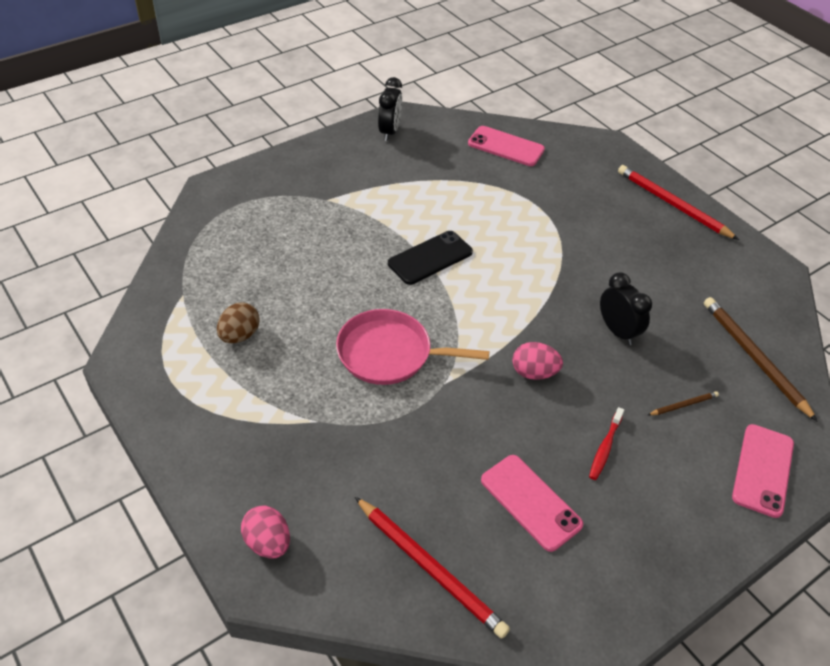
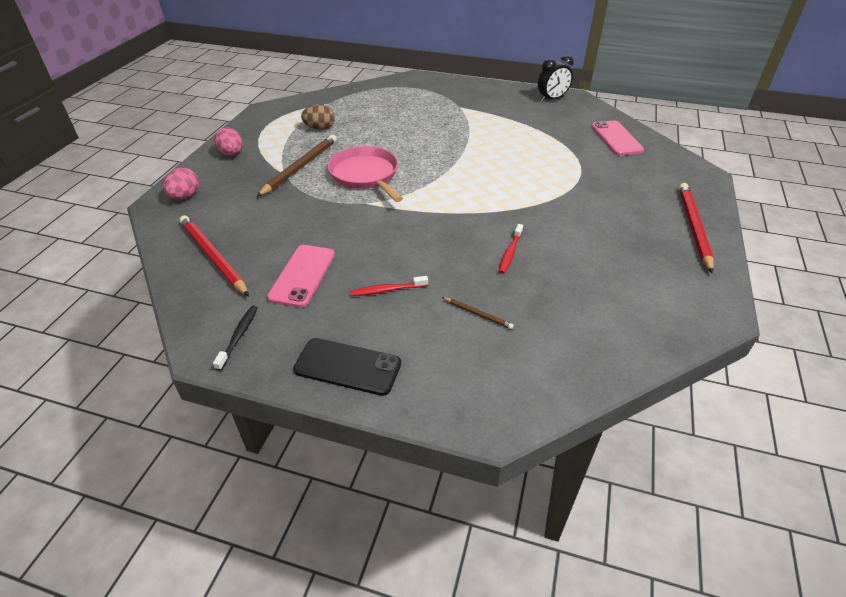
camera: 55 degrees right, 5 degrees down
(430, 258) = (465, 155): black phone -> black phone (348, 366)
(430, 568) = (213, 257): red pencil -> red pencil turned 135 degrees clockwise
(534, 372) = (419, 232): pink egg -> pink egg (232, 154)
(590, 603) = (238, 336): none -> black toothbrush
(617, 331) = (510, 253): black clock -> red toothbrush
(754, 358) = (585, 336): brown pencil -> brown pencil (300, 167)
(763, 470) = (461, 387): pink phone -> none

